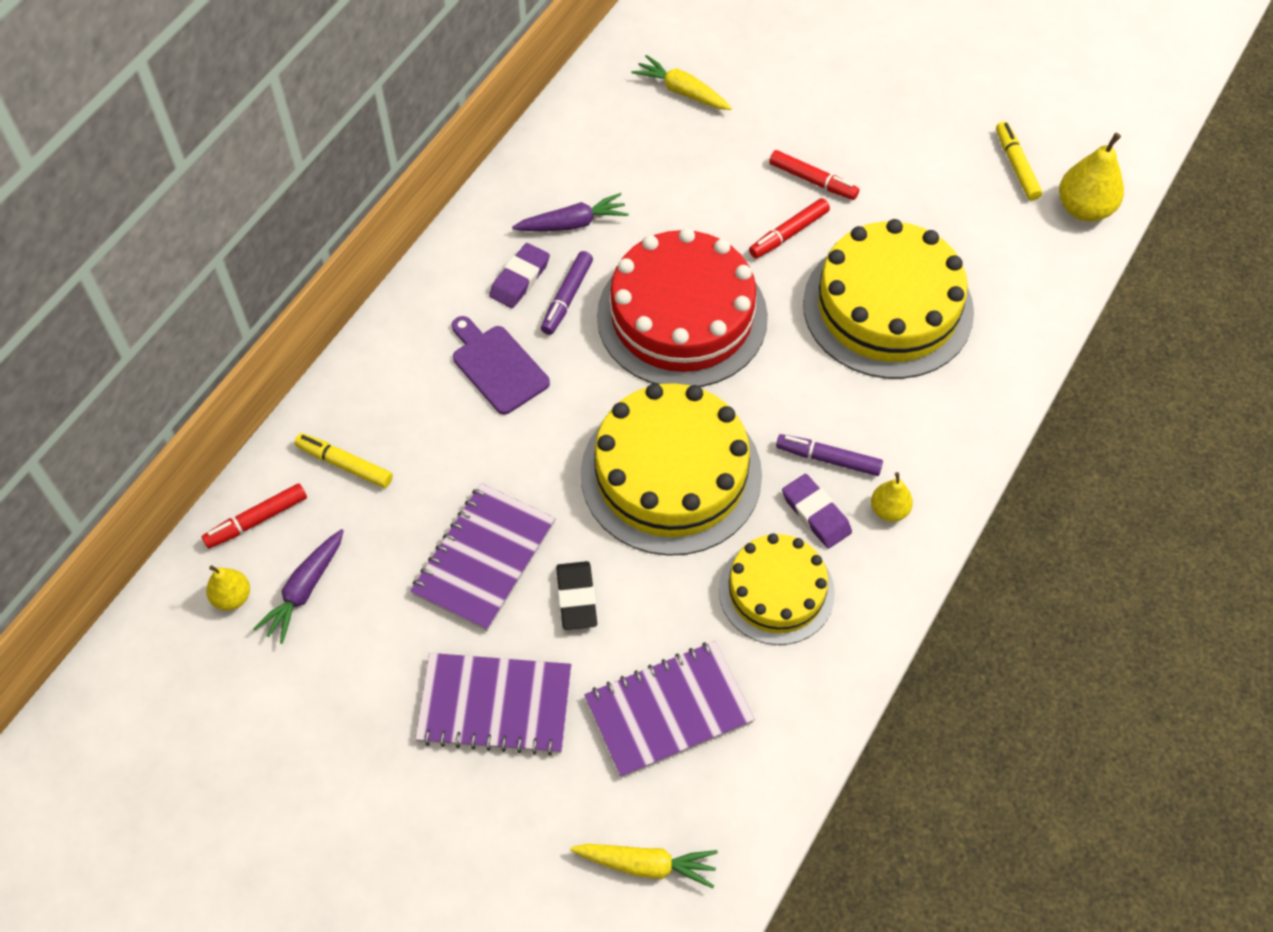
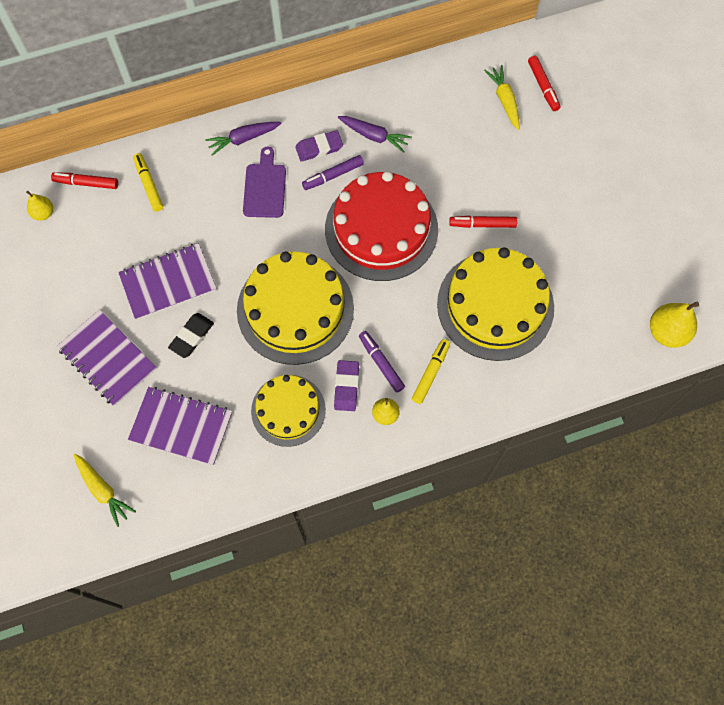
camera: 40 degrees right, 10 degrees up
(304, 590) = (76, 234): purple carrot -> purple carrot (243, 139)
(813, 181) = (526, 203): red marker -> red marker (543, 86)
(1016, 166) = (653, 278): yellow marker -> yellow marker (431, 373)

